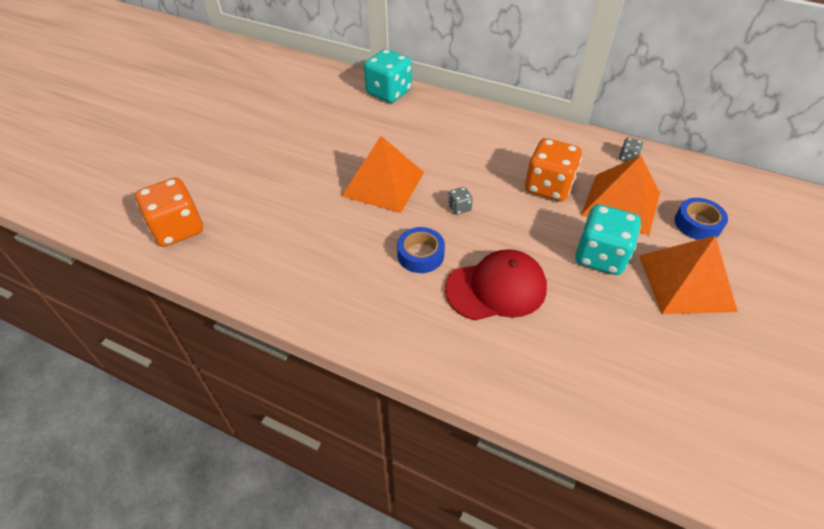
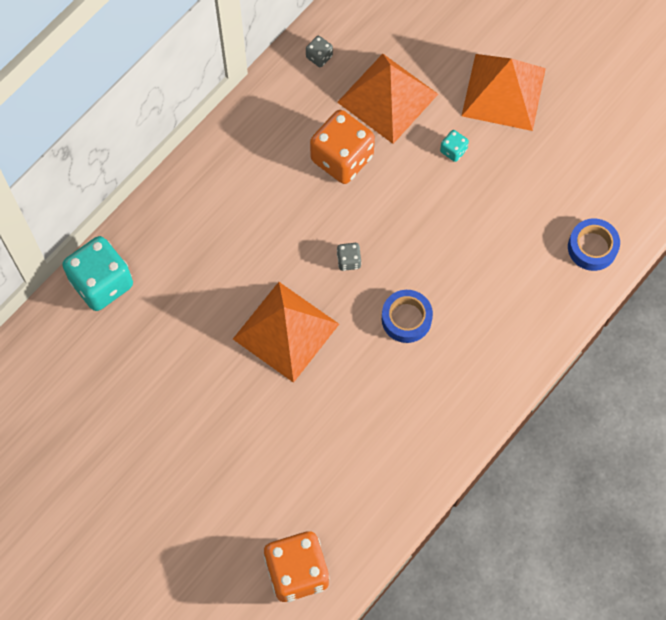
camera: 75 degrees left, 20 degrees up
(496, 288) = (468, 260): red cap -> none
(600, 256) = (453, 150): turquoise dice -> turquoise dice, size x0.44
(697, 224) = (435, 42): blue tape -> blue tape (592, 247)

